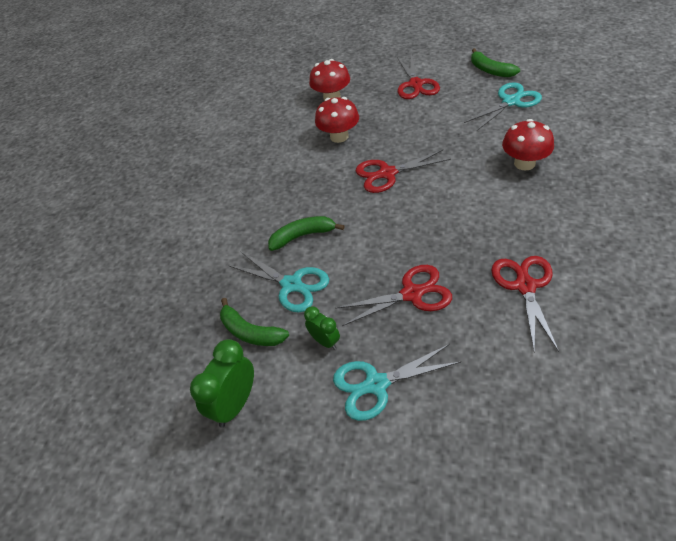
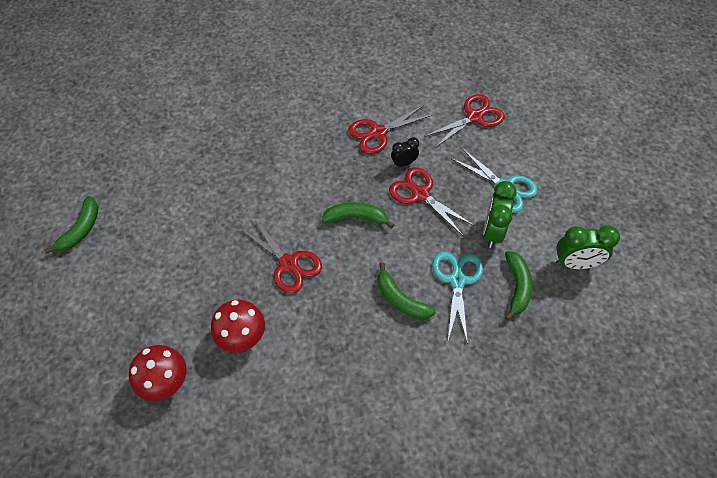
camera: 125 degrees left, 10 degrees up
(325, 341) = (492, 232): green clock -> green clock, size x1.68
(410, 231) = (356, 218): none -> green banana
(416, 84) = (120, 295): red scissors -> red scissors (474, 117)
(464, 294) = (404, 163): none -> black clock
(510, 102) = (142, 196): turquoise scissors -> none
(524, 163) = (239, 164): red mushroom -> none

